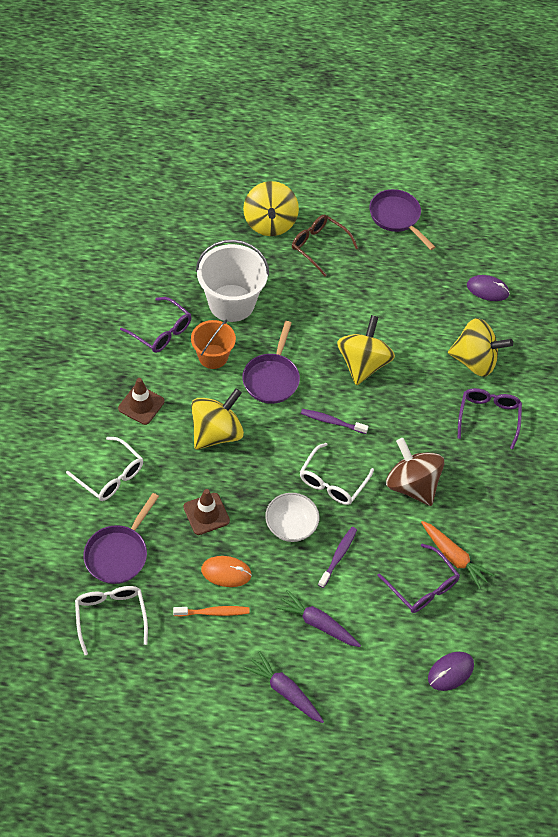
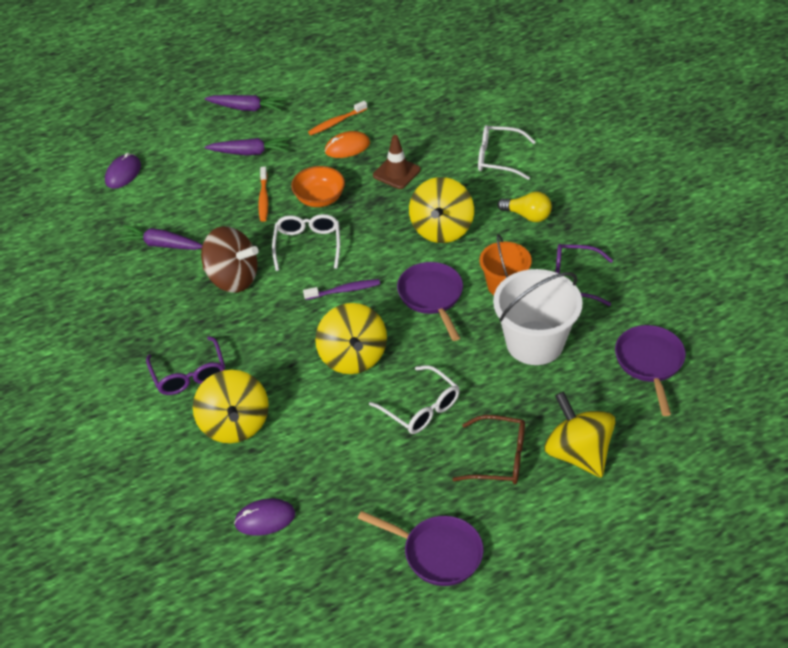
camera: 155 degrees right, 10 degrees down
(111, 616) = (410, 87): white glasses -> white glasses (421, 408)
(119, 553) = (440, 119): purple pan -> purple pan (650, 363)
(141, 405) = (527, 215): brown traffic cone -> yellow light bulb
(291, 525) = (319, 199): white bowl -> orange bowl
(338, 556) = (263, 198): purple toothbrush -> orange toothbrush
(422, 586) = (177, 213): purple glasses -> none
(453, 557) = (161, 245): orange carrot -> purple carrot
(474, 361) = (234, 424): yellow spinning top -> yellow spinning top turned 90 degrees counterclockwise

